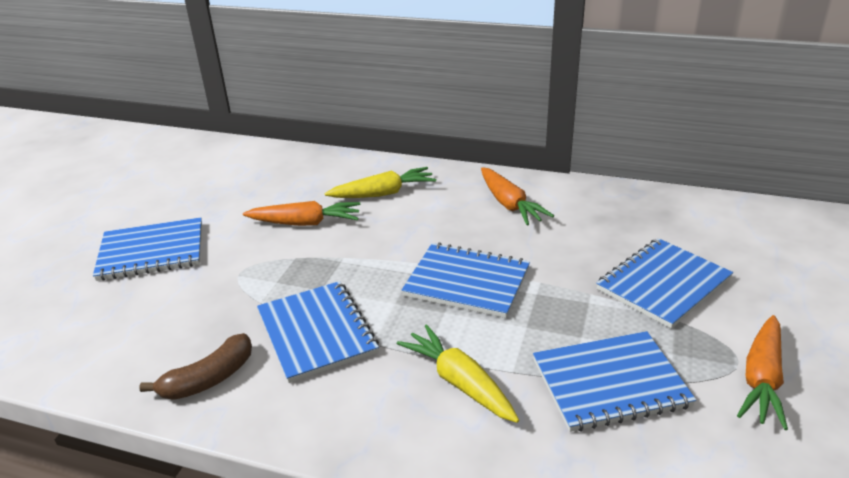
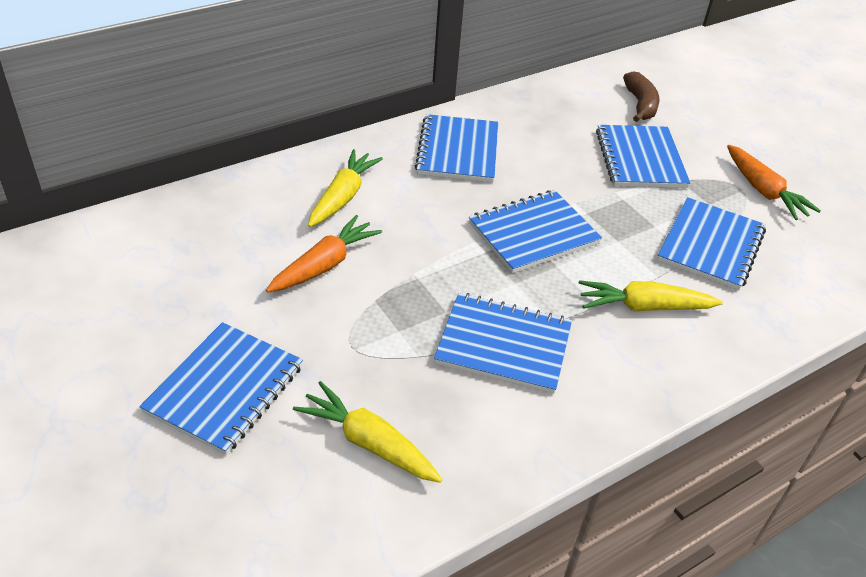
camera: 55 degrees left, 10 degrees up
(154, 326) = (369, 442): none -> yellow carrot
(209, 379) = (494, 440): brown banana -> brown banana (640, 105)
(509, 204) = (458, 151): orange carrot -> blue notebook

